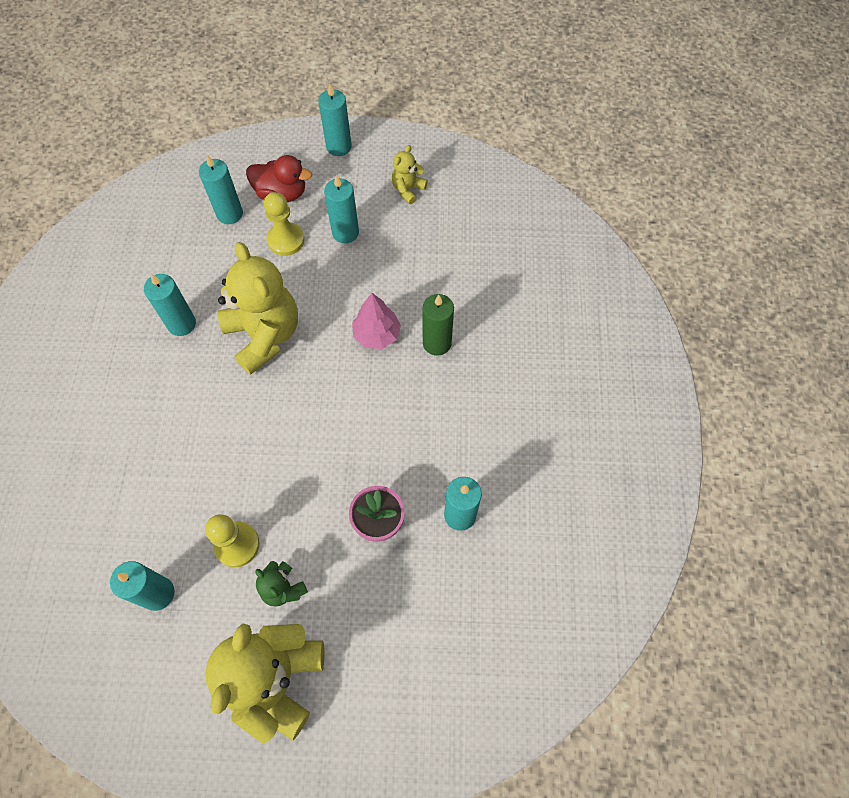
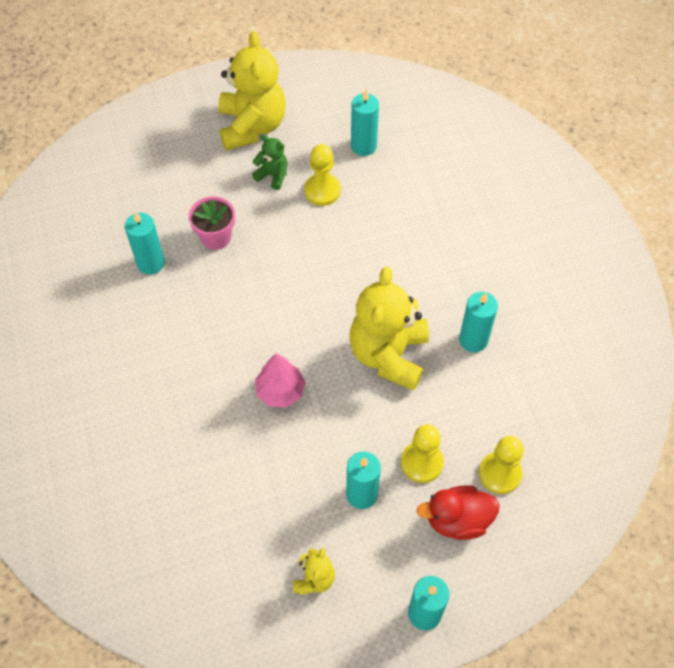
camera: 160 degrees right, 5 degrees down
(229, 214) = (500, 473): turquoise candle -> yellow pawn
(264, 335) = (388, 355): yellow teddy bear -> yellow teddy bear turned 60 degrees clockwise
(437, 343) = (217, 402): green candle -> none

